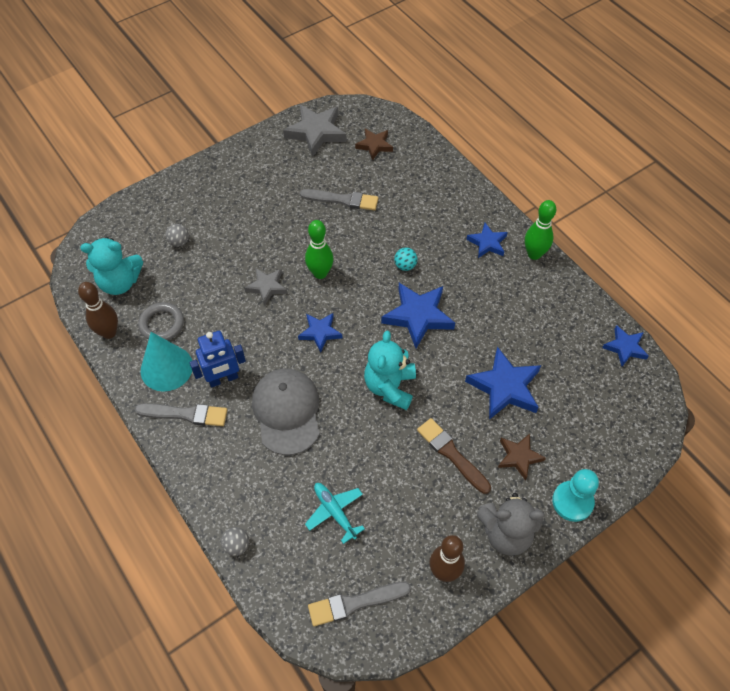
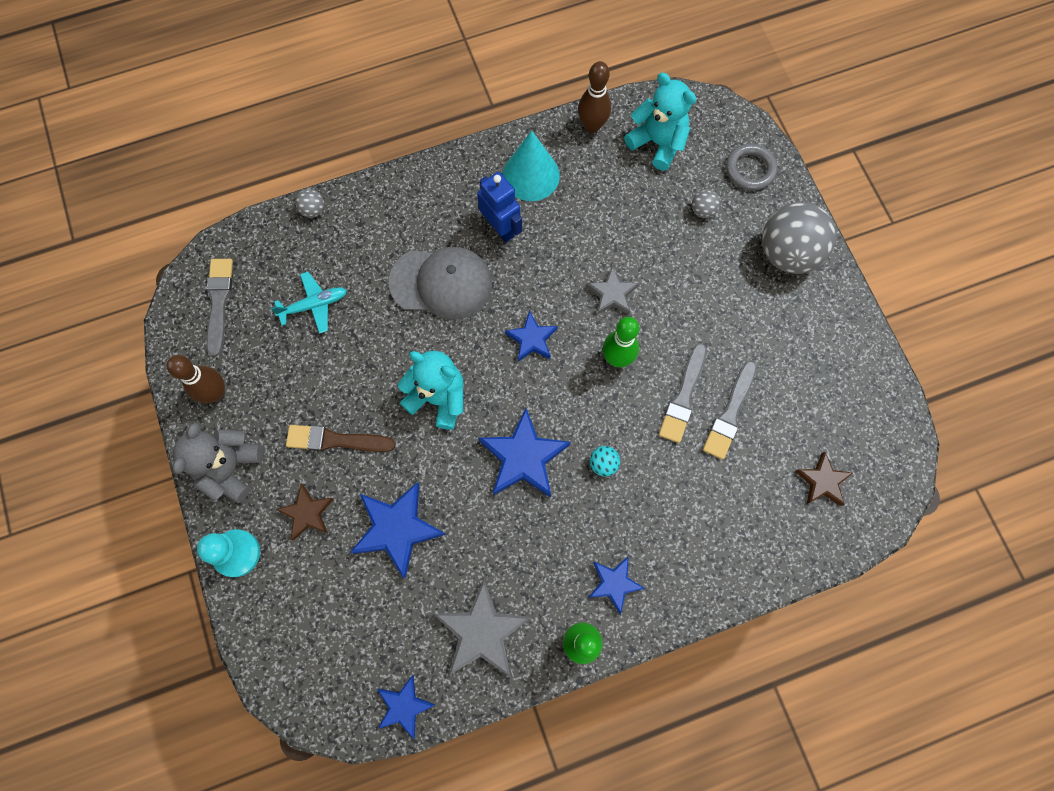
camera: 105 degrees right, 15 degrees up
(120, 282) = (657, 143): turquoise teddy bear -> turquoise teddy bear turned 120 degrees clockwise
(162, 324) = (589, 178): grey ring -> grey ring (750, 169)
(185, 414) = (469, 186): grey brush -> grey brush (683, 397)
(206, 186) = (787, 253): none -> grey ball
(223, 379) = (500, 228): blue robot -> blue robot turned 150 degrees clockwise
(316, 132) = (861, 408): grey star -> grey star (482, 631)
(451, 454) = (336, 440): brown brush -> brown brush turned 150 degrees counterclockwise

